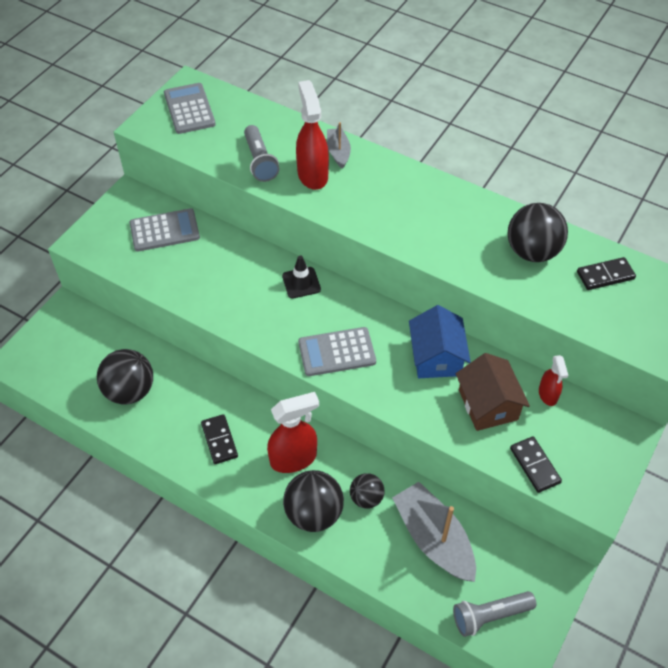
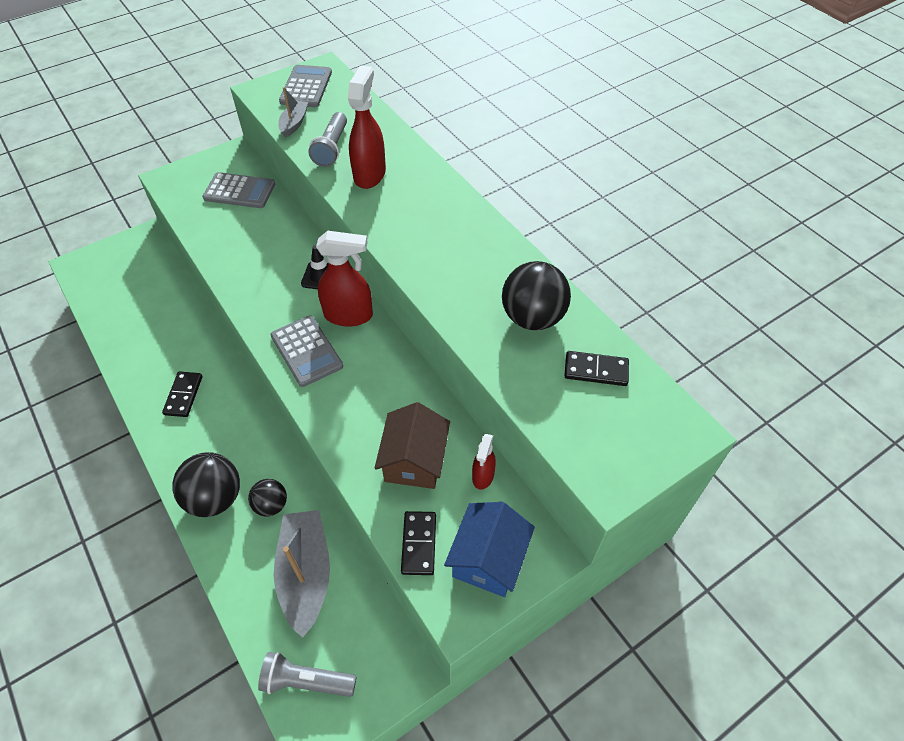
camera: 25 degrees right, 0 degrees up
(130, 391) = (144, 323): black ball -> none
(294, 458) = (234, 439): red spray bottle -> red spray bottle (349, 315)
(337, 352) = (306, 351): grey calculator -> grey calculator turned 135 degrees counterclockwise
(338, 152) = (409, 162): grey boat -> grey boat (294, 123)
(436, 357) = (396, 392): blue house -> blue house (488, 559)

